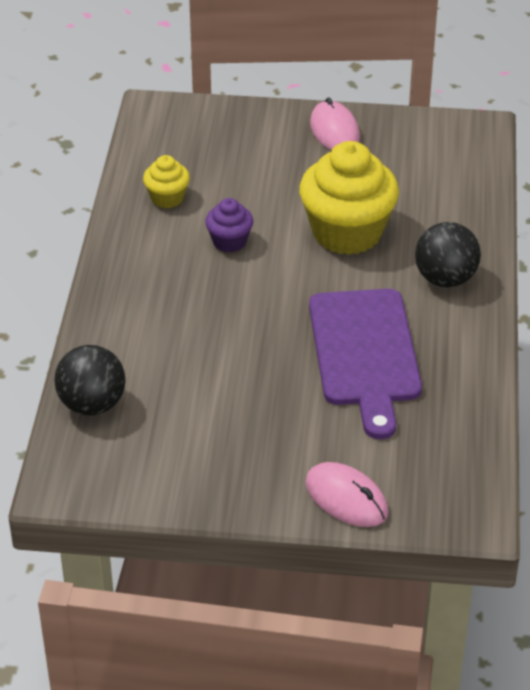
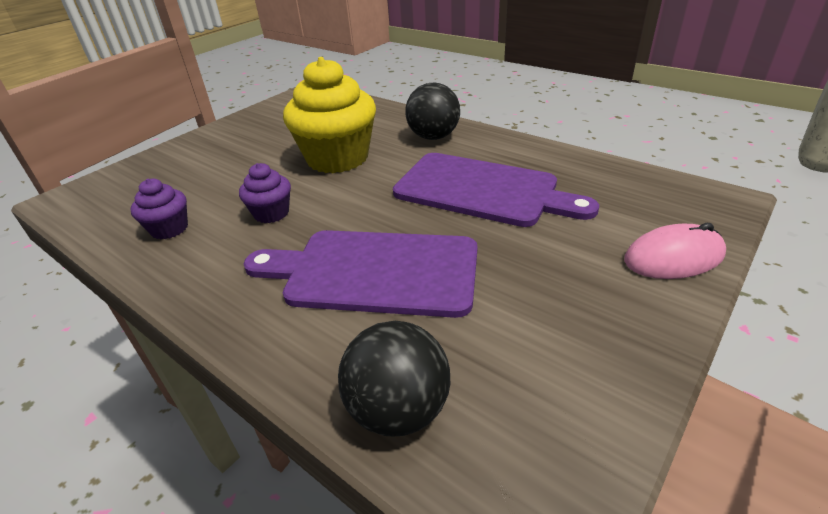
camera: 55 degrees left, 5 degrees down
(167, 198) = (169, 229): yellow cupcake -> purple cupcake
(202, 337) = (374, 272): none -> purple cutting board
(334, 131) = (230, 133): pink mouse -> none

